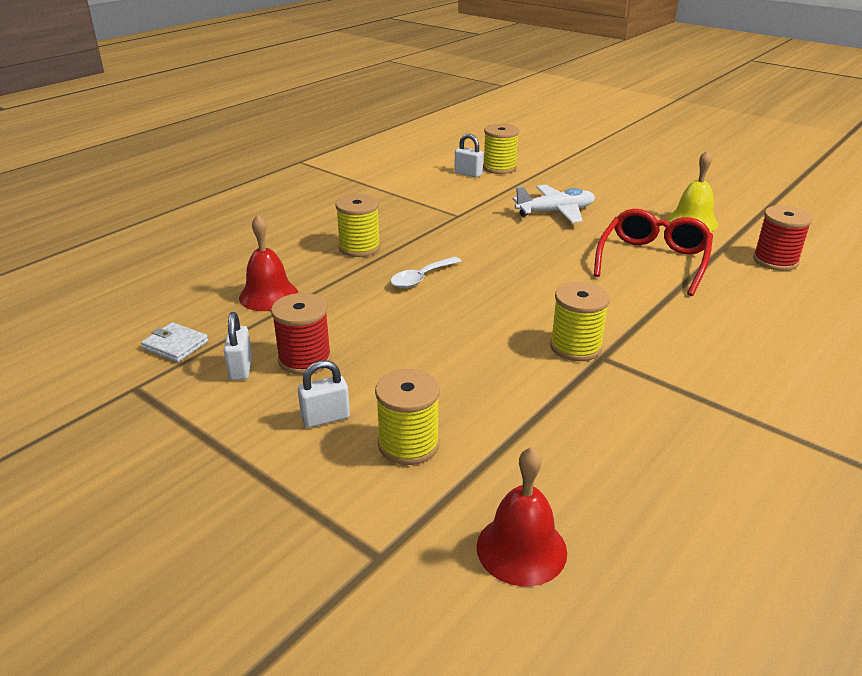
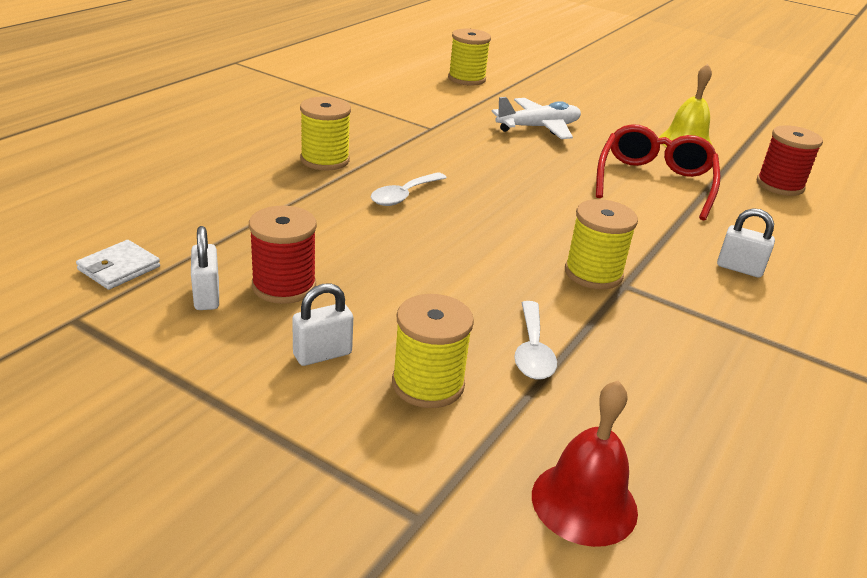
camera: 10 degrees left, 0 degrees up
(175, 345) = (119, 268): white wallet -> white wallet turned 75 degrees counterclockwise
(268, 295) = (225, 212): red bell -> none
(468, 174) = (433, 84): white padlock -> white padlock (739, 268)
(505, 416) = (532, 350): none -> white spoon

